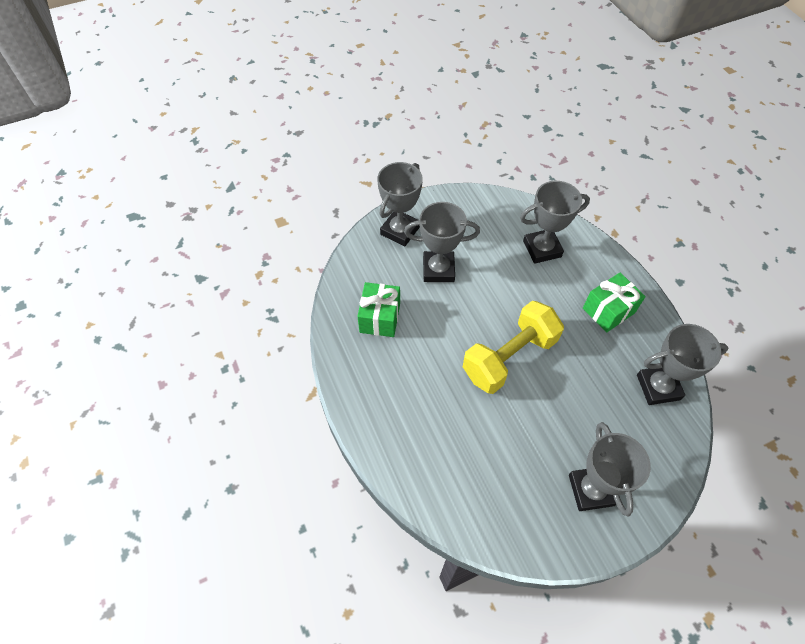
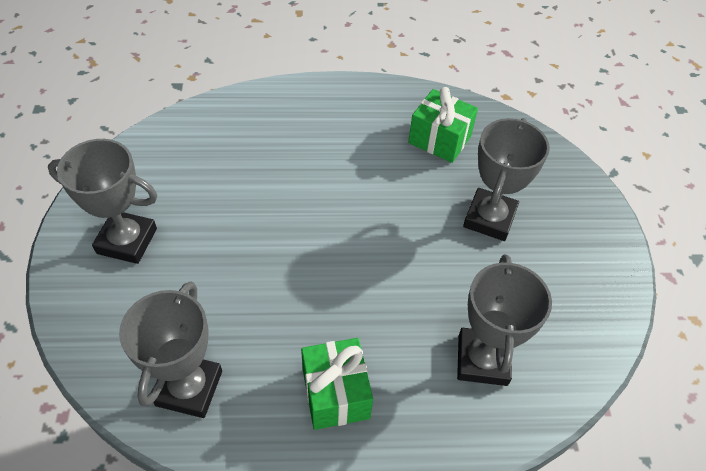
camera: 110 degrees right, 5 degrees down
(400, 231) = (570, 201): grey trophy -> none
(509, 357) = (326, 238): yellow dumbbell -> none

